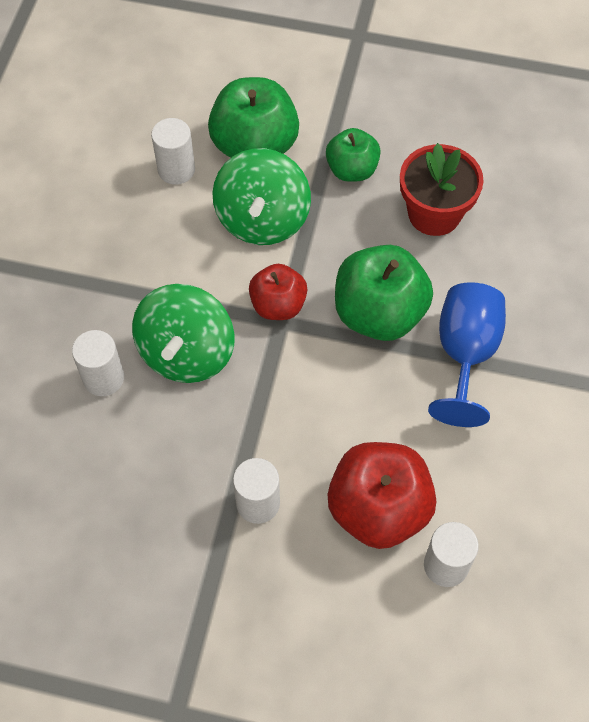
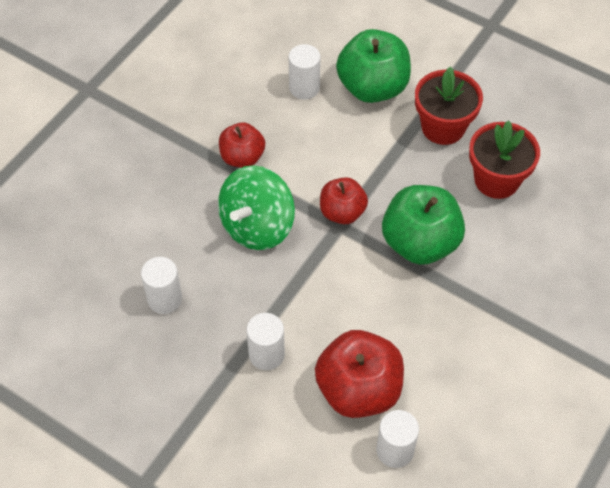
camera: 20 degrees right, 5 degrees down
(103, 378) = (187, 225): white cylinder -> white cylinder (165, 299)
(136, 275) = (242, 157): none -> red apple
(262, 219) = (356, 144): green spinning top -> none
(352, 170) = (443, 127): green apple -> red flower pot
(465, 354) = (477, 295): blue goblet -> none

